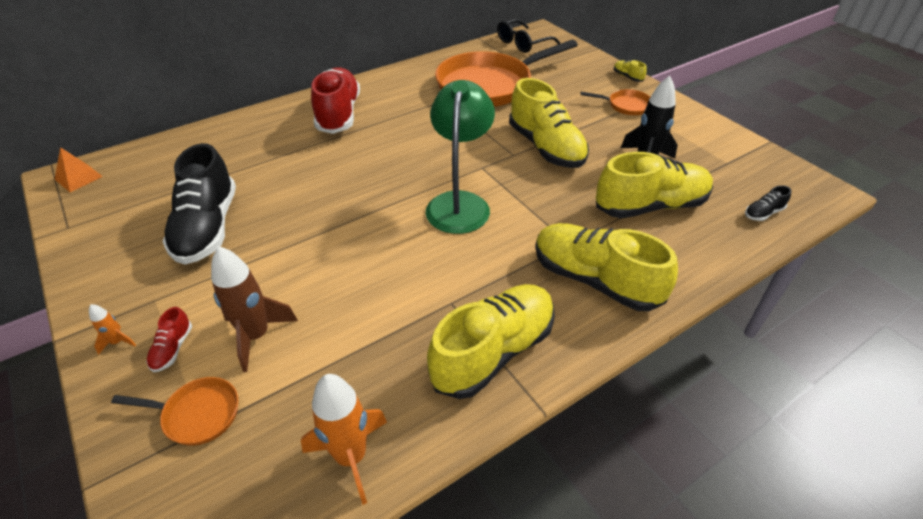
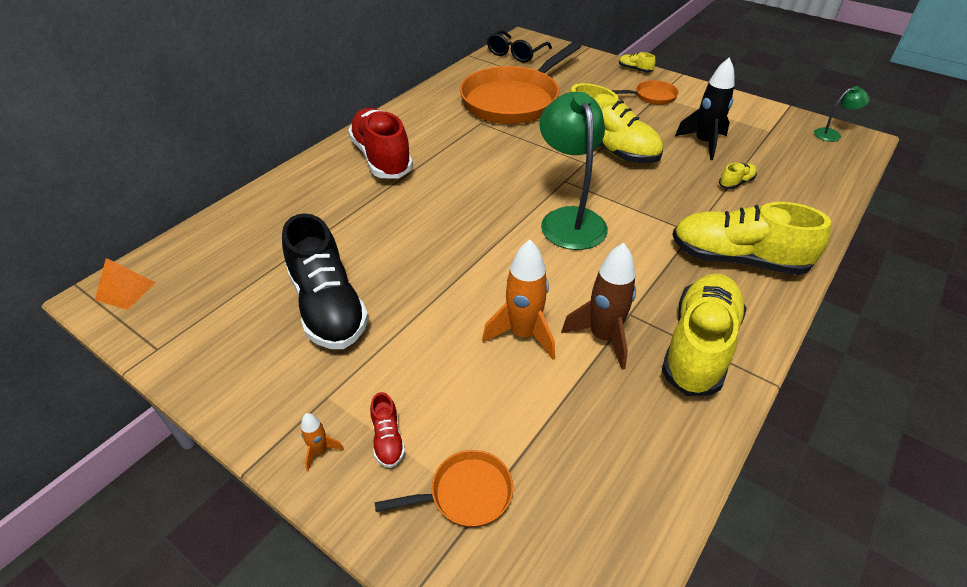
camera: 20 degrees left, 0 degrees up
(256, 336) = (467, 399): brown rocket -> brown rocket (603, 337)
(351, 457) = (645, 481): orange rocket -> orange rocket (523, 334)
(650, 206) = (736, 182): yellow shoe -> yellow shoe, size x0.41
(763, 213) = (827, 168): black shoe -> none
(796, 180) = (832, 134): none -> green lamp

